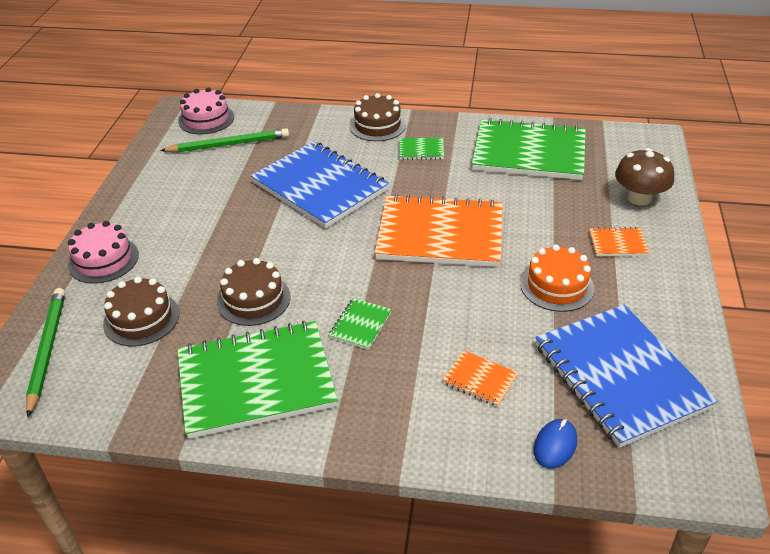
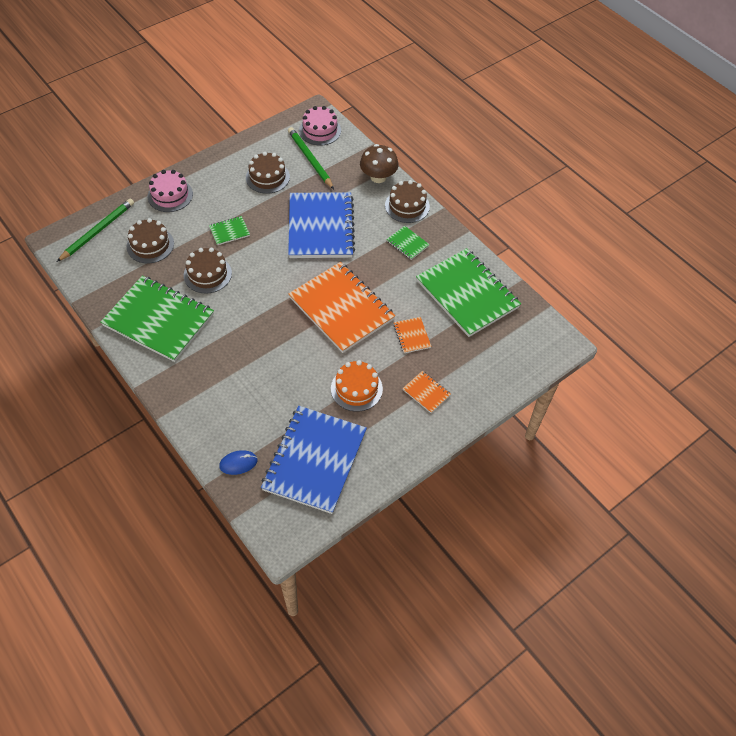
camera: 40 degrees right, 15 degrees up
(202, 181) = (267, 177): none -> brown cake
(228, 144) = (310, 159): green pencil -> green pencil turned 150 degrees counterclockwise
(360, 325) = (236, 329): green notebook -> green notebook (229, 231)
(480, 380) = (250, 404): orange notebook -> orange notebook (411, 336)
(639, 198) = (484, 376): brown mushroom -> brown mushroom (378, 177)

